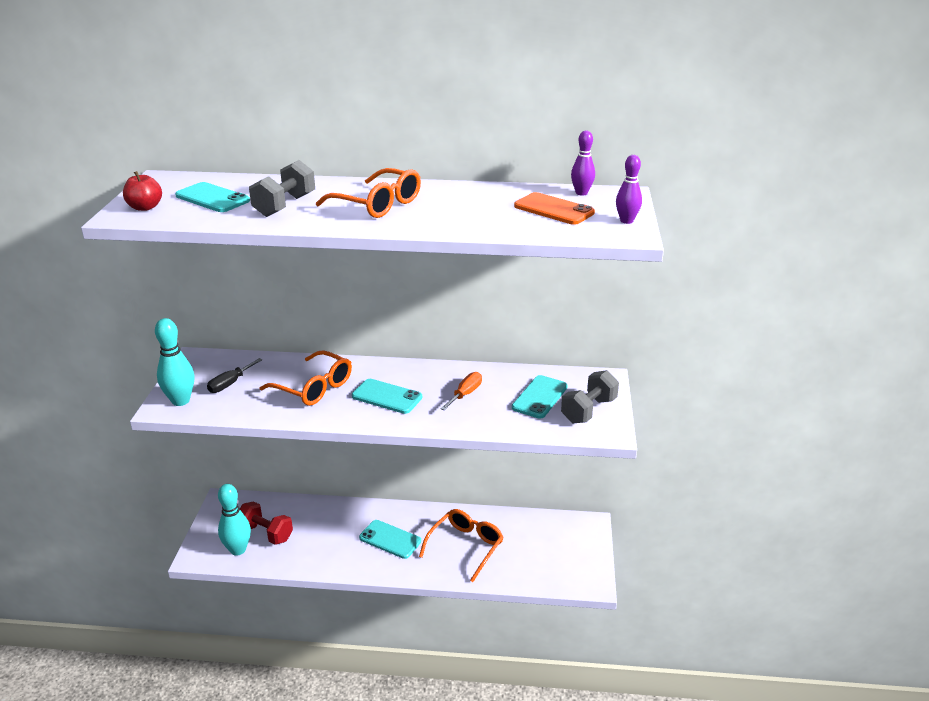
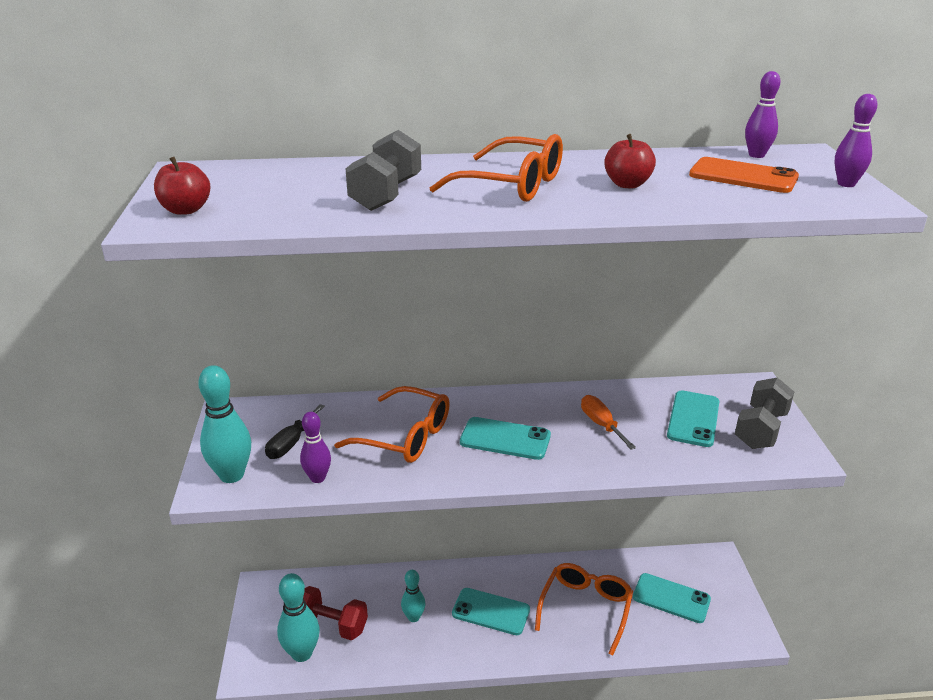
camera: 10 degrees left, 0 degrees up
(212, 198) = (277, 192): turquoise phone -> turquoise phone (671, 598)
(239, 409) = (318, 478): none -> purple bowling pin
(329, 536) = (413, 617): none -> turquoise bowling pin
(461, 210) = (627, 184): none -> red apple
(465, 394) = (601, 424): orange screwdriver -> orange screwdriver turned 45 degrees counterclockwise

